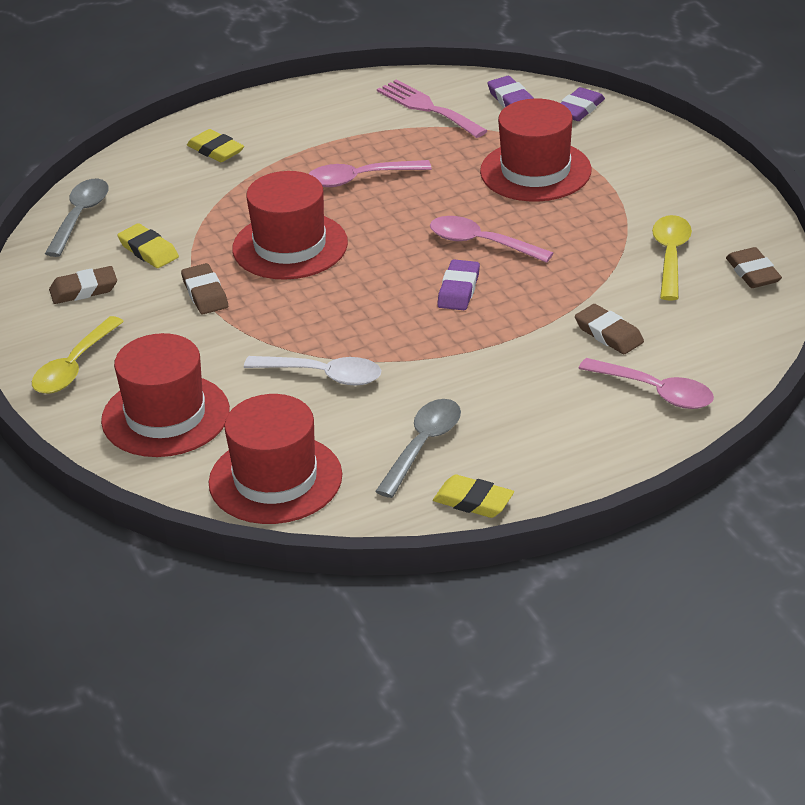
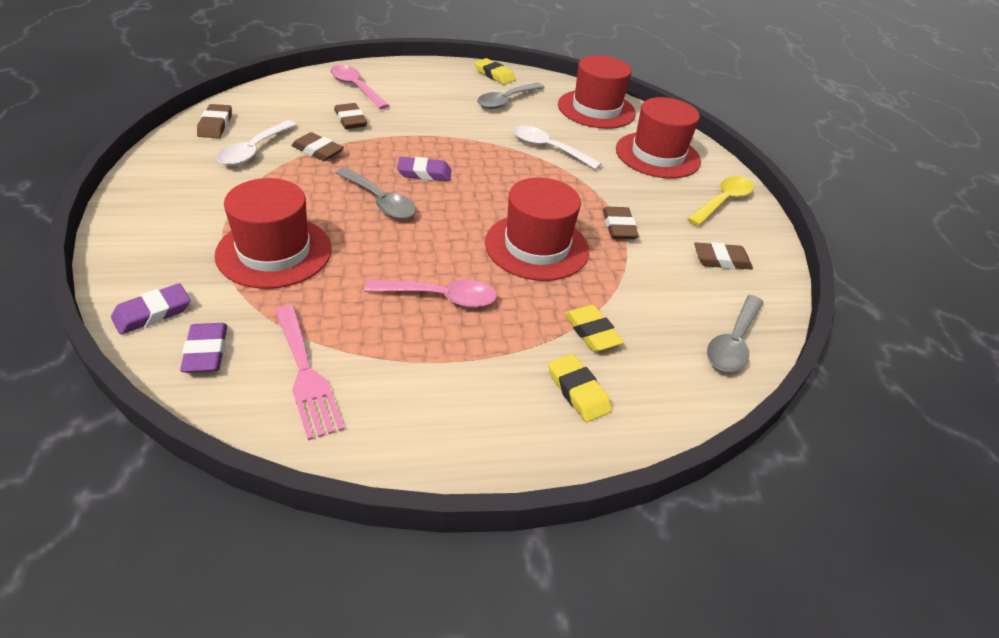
camera: 170 degrees left, 5 degrees up
(148, 250) = (664, 281): yellow eraser -> yellow eraser (592, 332)
(459, 290) = (424, 173): purple eraser -> purple eraser turned 60 degrees clockwise
(481, 243) = (380, 201): pink spoon -> grey spoon
(602, 278) = (318, 151): none -> brown eraser
(671, 256) = (254, 150): yellow spoon -> white spoon

